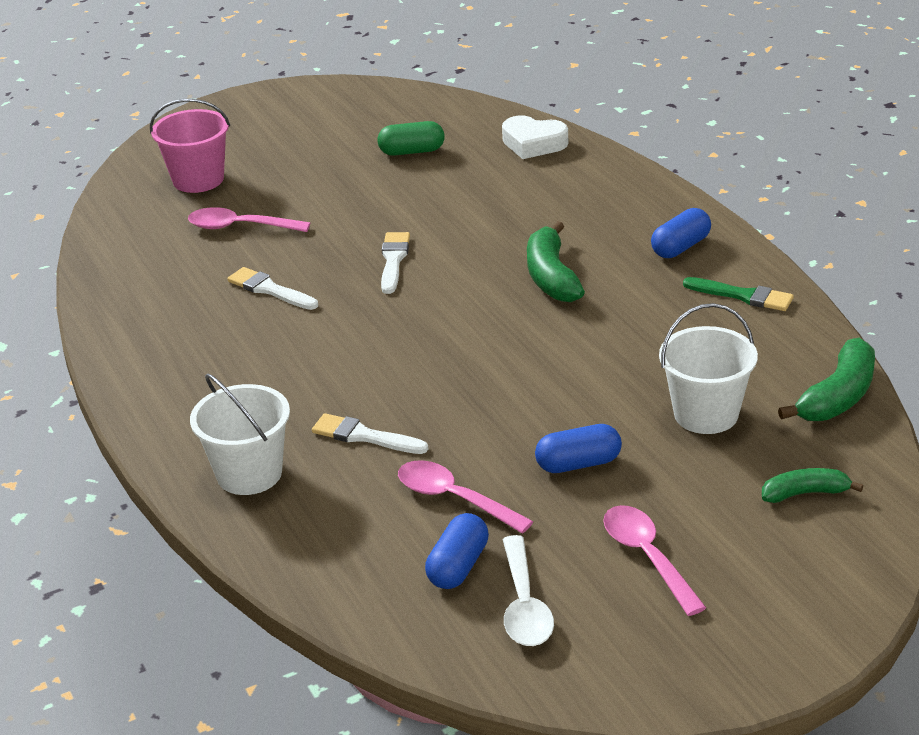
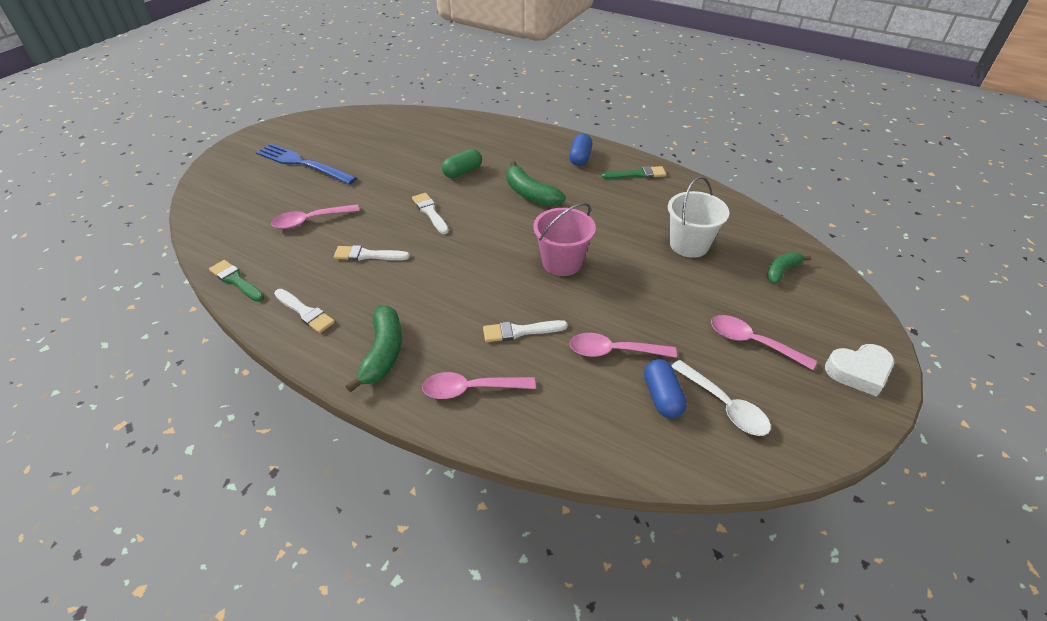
camera: 35 degrees left, 10 degrees up
(104, 272) = (236, 280): none -> green brush
(148, 331) = (305, 312): none -> white brush
(198, 179) = (253, 198): pink bucket -> pink bucket (562, 262)
(249, 474) = (470, 389): white bucket -> pink spoon
(292, 150) = (303, 163): none -> blue fork
(412, 151) = (380, 146): green capsule -> green capsule (462, 172)
(533, 144) = (446, 124): white heart -> white heart (858, 372)
(578, 464) = (658, 299): blue capsule -> none
(838, 397) = (737, 213): green banana -> green banana (383, 353)

